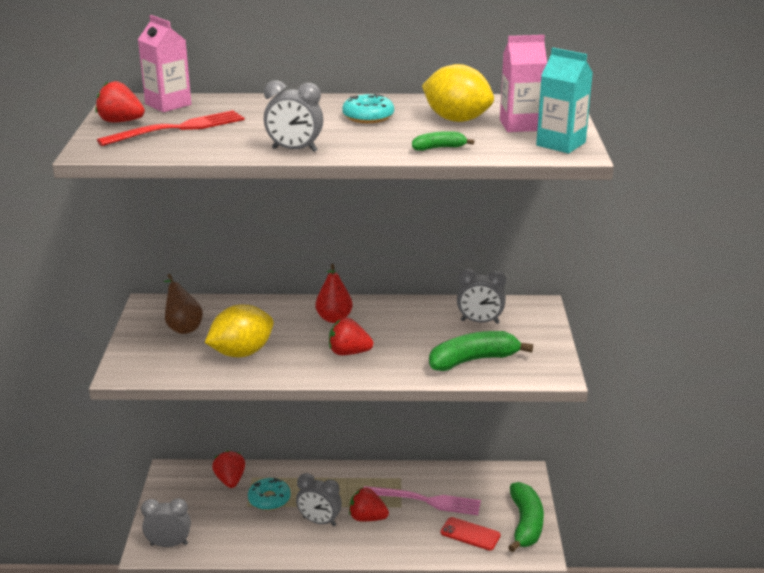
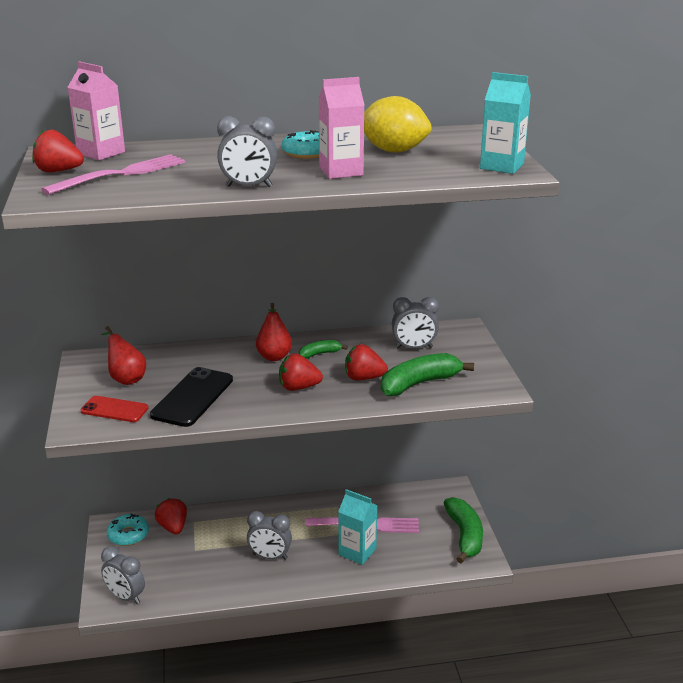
camera: 10 degrees left, 0 degrees up
(169, 544) = (125, 597): grey clock -> grey clock turned 135 degrees counterclockwise
(178, 128) = (121, 174): red fork -> pink fork
(183, 327) = (126, 378): brown pear -> red pear
(241, 353) = (192, 397): yellow lemon -> black phone
(269, 499) = (216, 541): turquoise donut -> turquoise donut (128, 535)
(367, 518) = (315, 548): red strawberry -> red strawberry (363, 378)
(409, 527) = (357, 551): none -> turquoise carton
(439, 148) = (389, 176): green banana -> green banana (320, 354)
(470, 534) = (416, 551): red phone -> red phone (114, 409)
(520, 125) = (455, 152): pink carton -> pink carton (341, 171)

